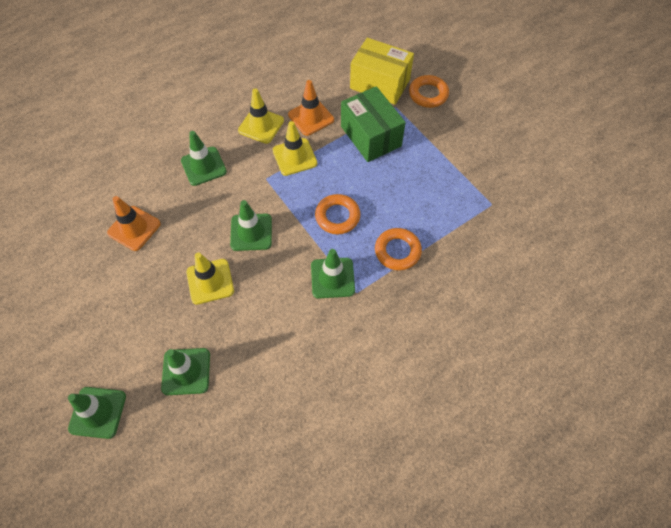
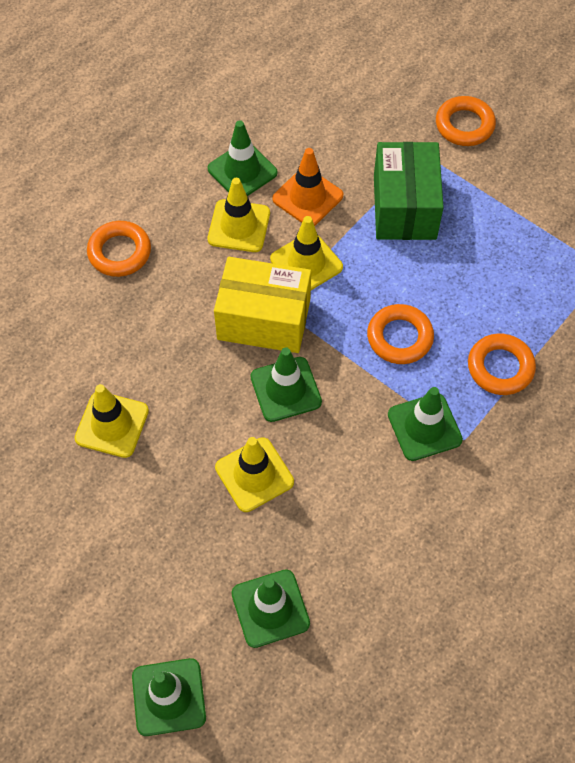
camera: 15 degrees left, 0 degrees up
(134, 228) = (112, 424): orange traffic cone -> yellow traffic cone
(182, 125) = (119, 252): none -> orange ring
(203, 166) = (177, 307): green traffic cone -> green traffic cone (242, 171)
(370, 136) = (404, 207): green box -> green box turned 45 degrees clockwise
(380, 84) = (389, 124): yellow box -> yellow box (264, 319)

